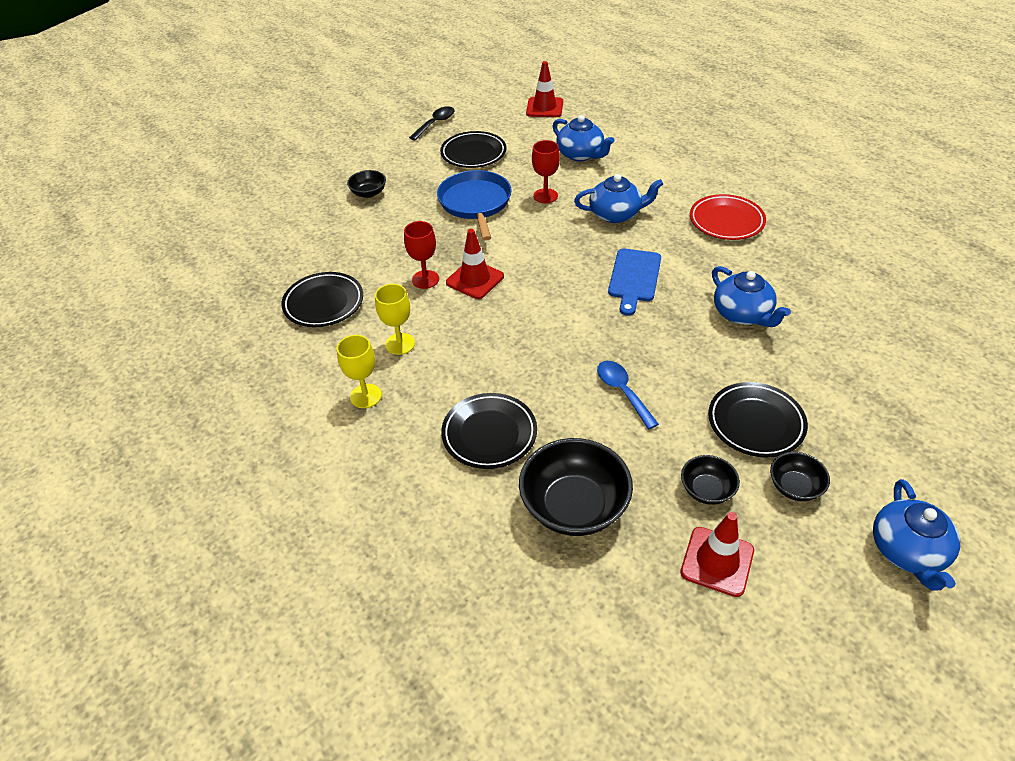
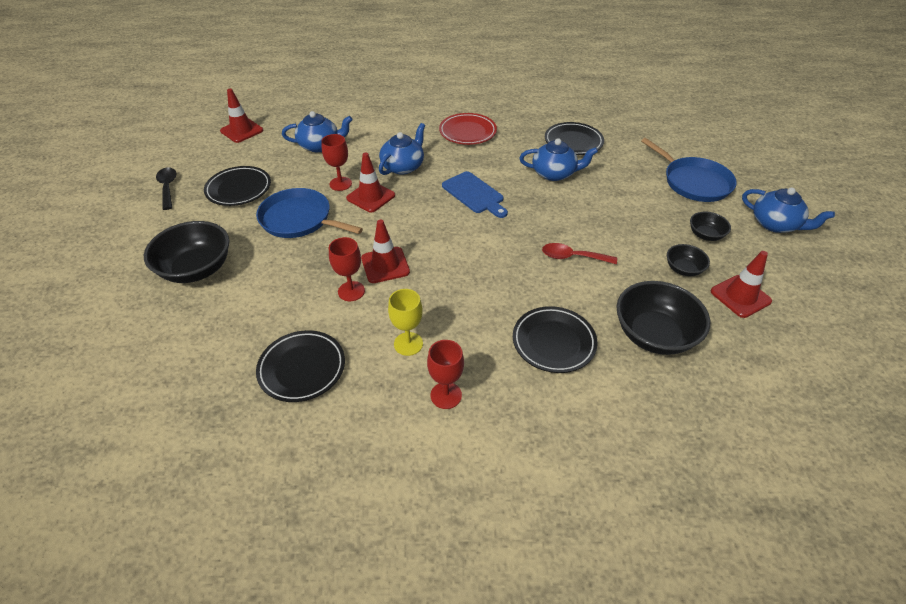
camera: 55 degrees left, 0 degrees up
(366, 396) = (446, 395): yellow goblet -> red goblet
(368, 193) = (196, 269): black bowl -> black bowl, size x1.92
(550, 221) = (371, 197): none -> red traffic cone
(622, 392) = (572, 257): blue spoon -> red spoon
(755, 423) = (646, 220): black plate -> black plate (573, 142)
(889, 435) = (693, 182): none -> blue pan

